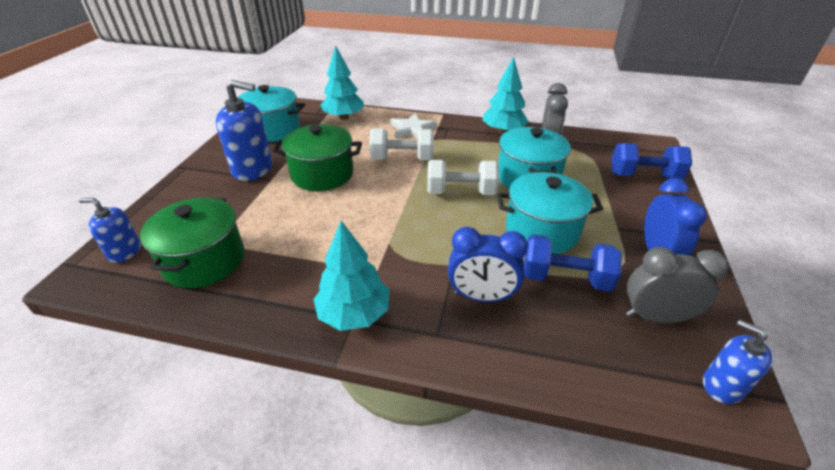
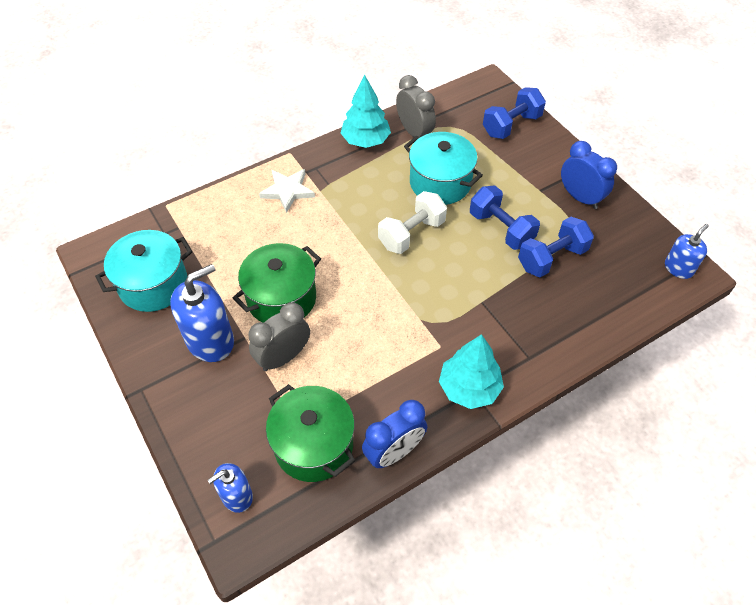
camera: 45 degrees left, 15 degrees up
(343, 117) = (201, 219): turquoise tree -> none
(402, 159) = (325, 232): white dumbbell -> none
(481, 297) = (523, 311): blue clock -> blue clock (394, 452)
(541, 231) = (501, 229): turquoise pot -> blue dumbbell
(655, 317) = (618, 248): grey clock -> grey clock (283, 357)
(722, 385) = (678, 268): blue soap dispenser -> blue soap dispenser turned 135 degrees clockwise

